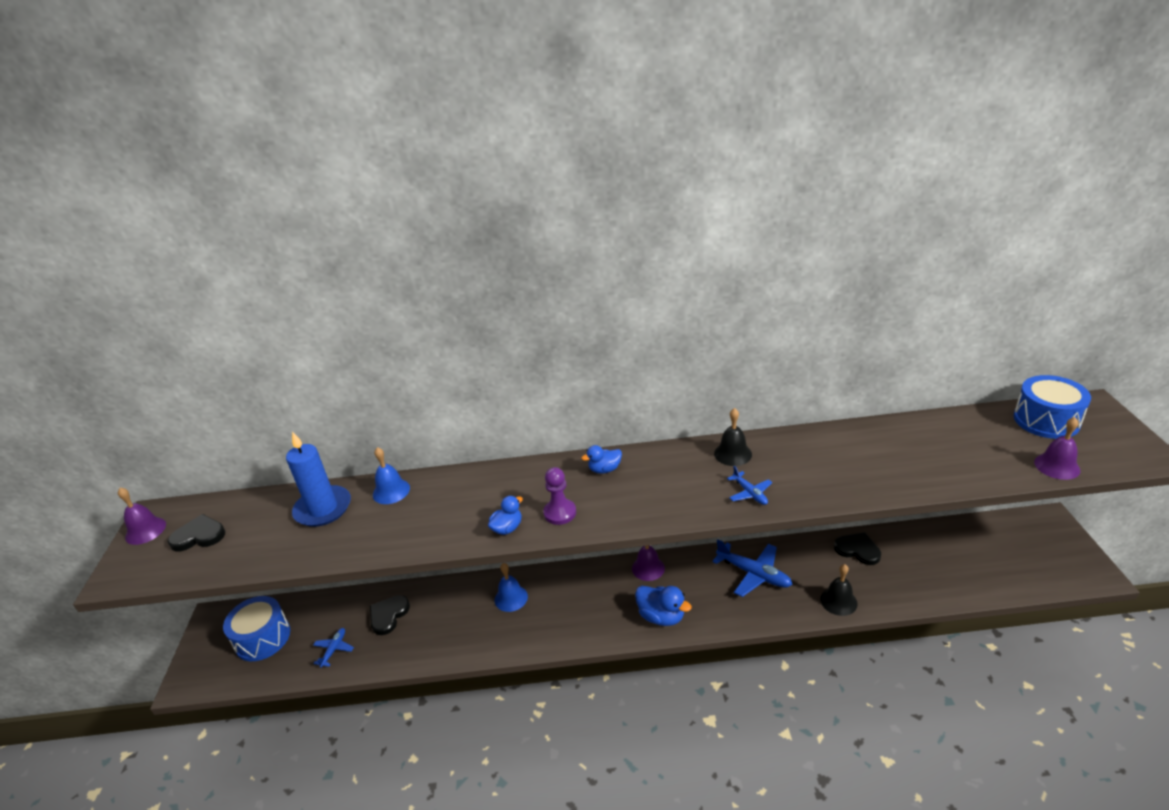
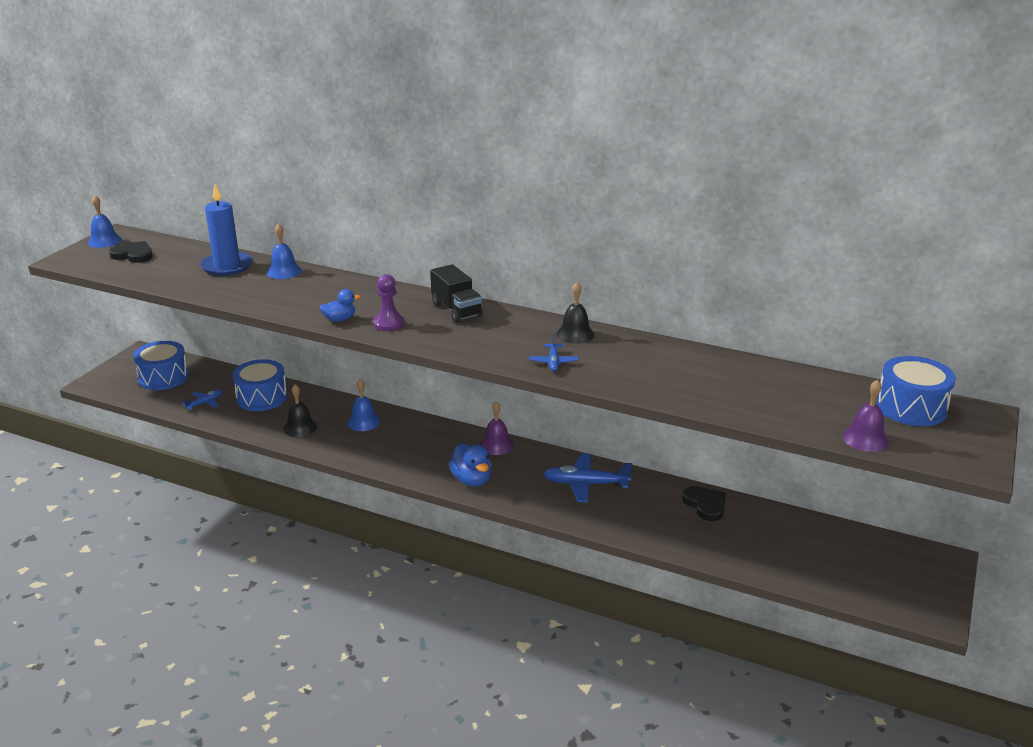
camera: 25 degrees right, 5 degrees down
(145, 530) = (104, 241): purple bell -> blue bell
(388, 615) = (262, 397): black heart -> blue drum
(604, 469) = (456, 310): blue duck -> black truck
(754, 574) = (585, 484): blue plane -> blue plane turned 120 degrees clockwise
(838, 601) = (641, 531): black bell -> black bell (300, 427)

